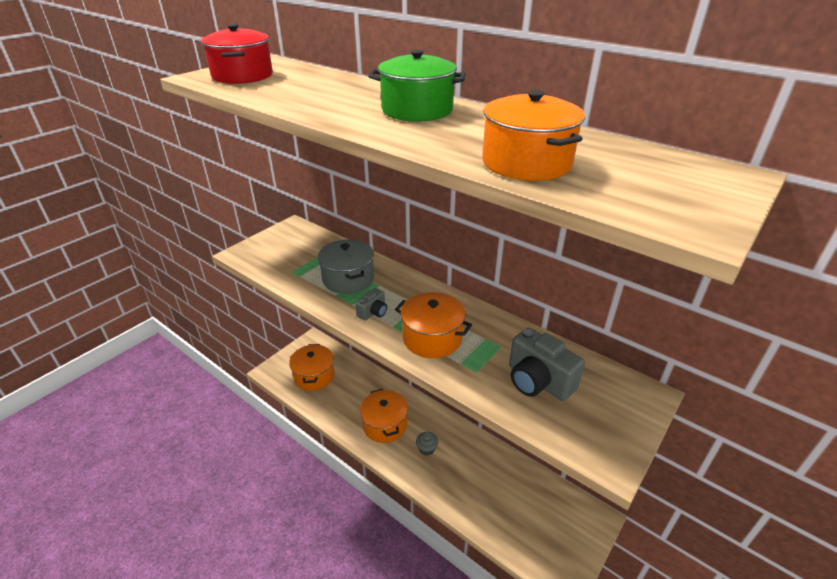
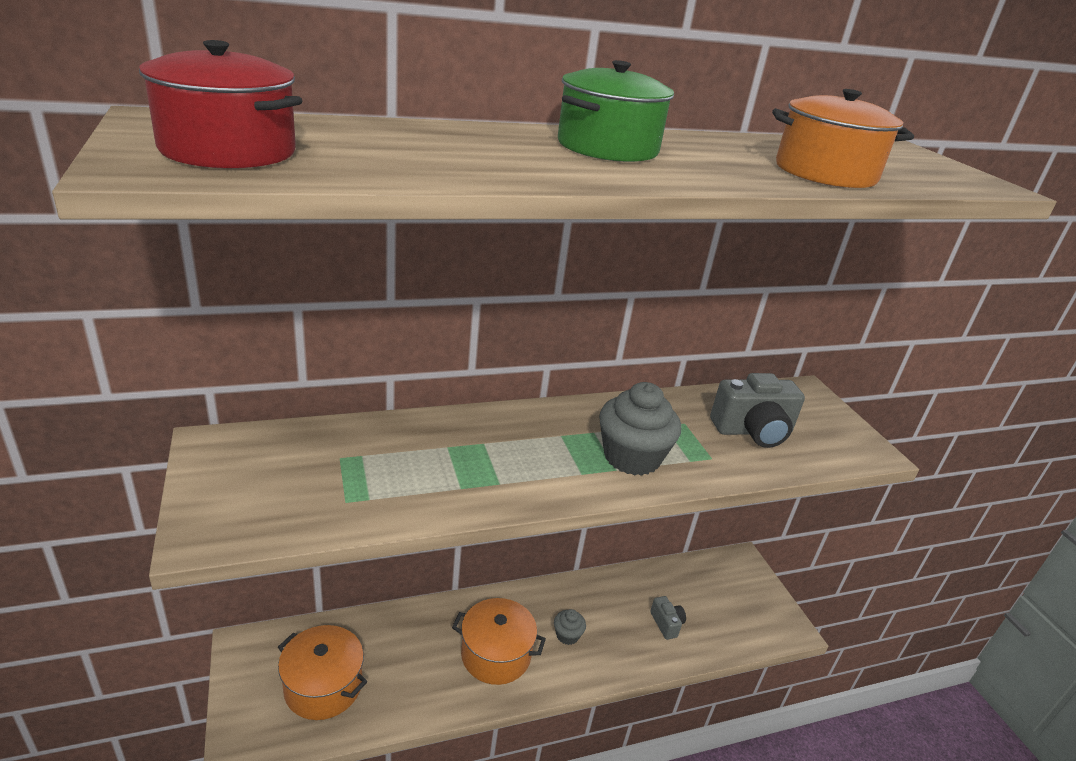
camera: 60 degrees left, 5 degrees down
(348, 279) = (437, 460): grey pot -> none
(373, 312) = (537, 475): grey camera -> grey camera (666, 624)
(432, 338) = (632, 457): orange pot -> grey cupcake

